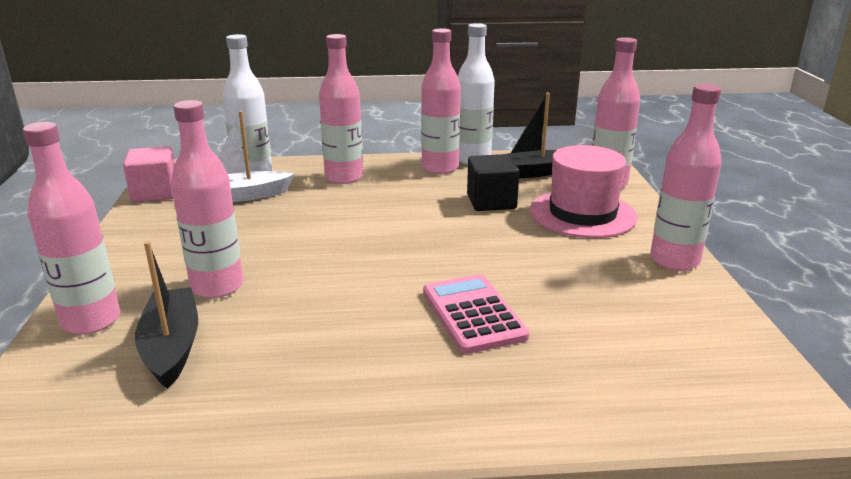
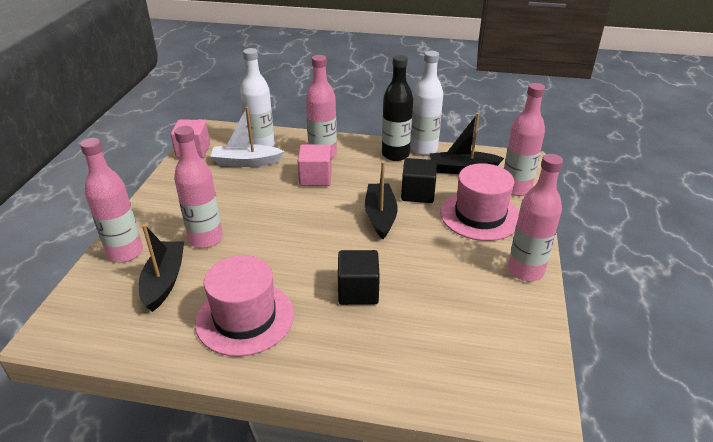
camera: 15 degrees right, 10 degrees up
(323, 372) = (245, 318): none -> pink hat
(347, 202) = (315, 178): none -> pink cube
(440, 168) = (395, 155): pink bottle -> black bottle
(456, 230) = (380, 216): none -> black boat
(473, 314) = (358, 291): pink calculator -> black cube

